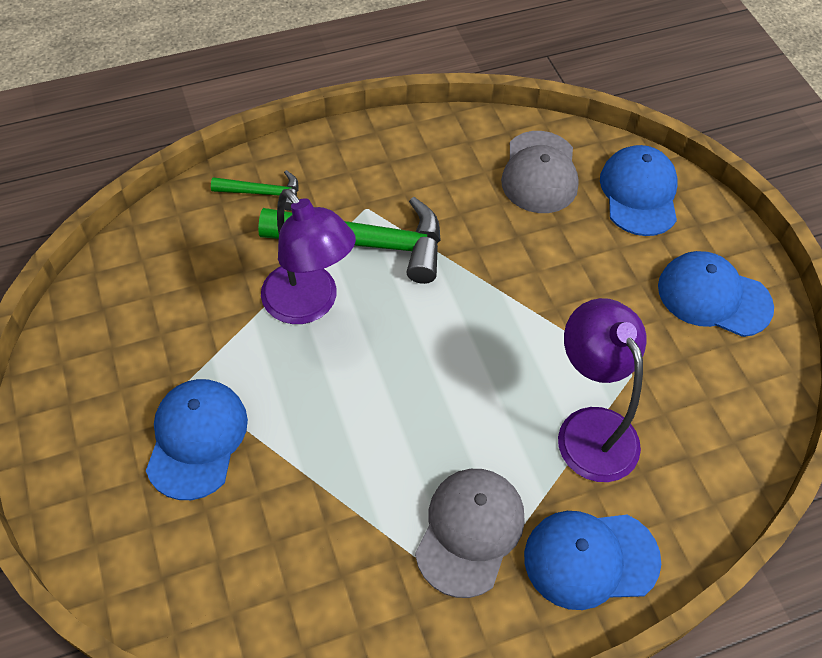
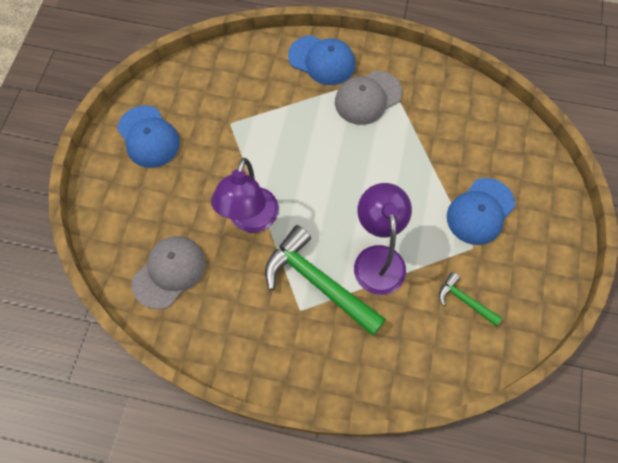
camera: 145 degrees left, 10 degrees up
(263, 193) = (362, 363): green hammer -> green hammer (465, 300)
(590, 428) = (275, 110): purple lamp -> purple lamp (250, 220)
(639, 193) = (123, 221): blue cap -> none

